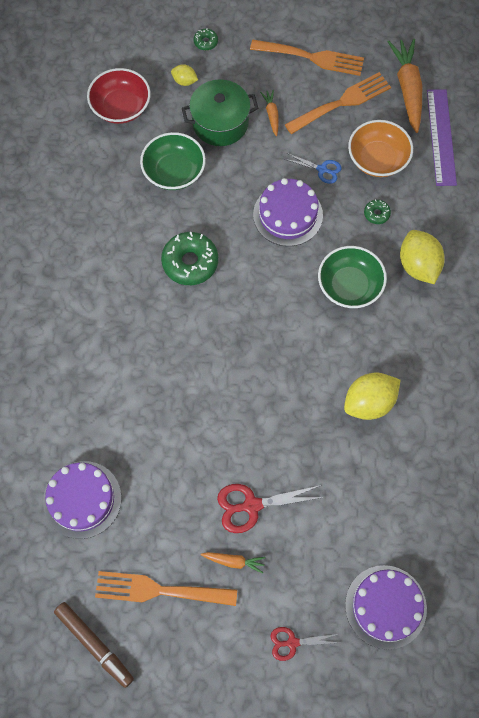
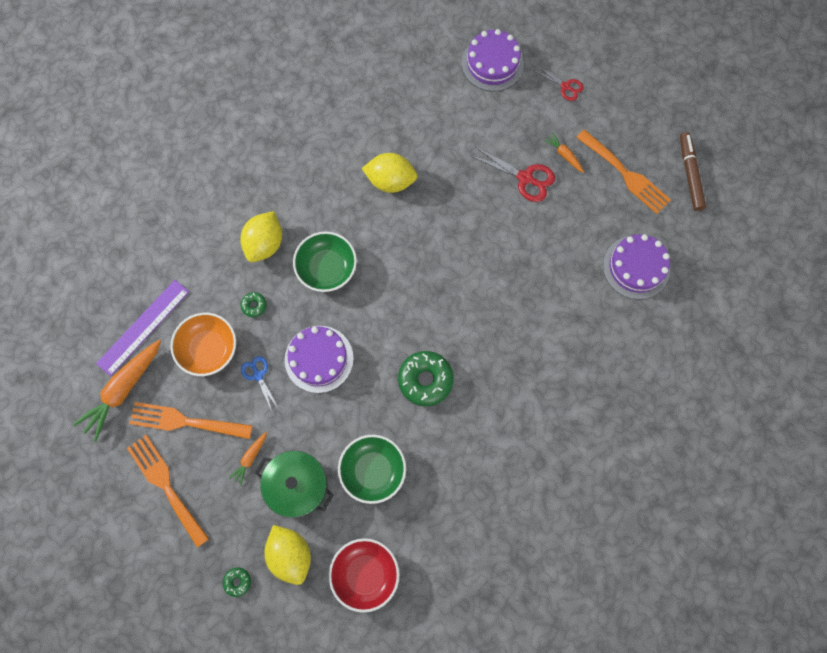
camera: 140 degrees left, 5 degrees up
(184, 81) = (290, 554): yellow lemon -> yellow lemon, size x1.94

